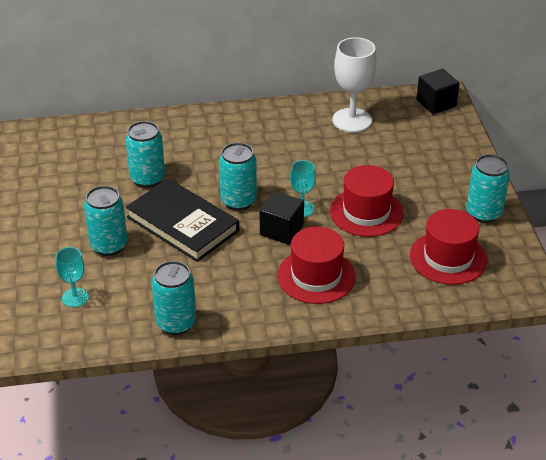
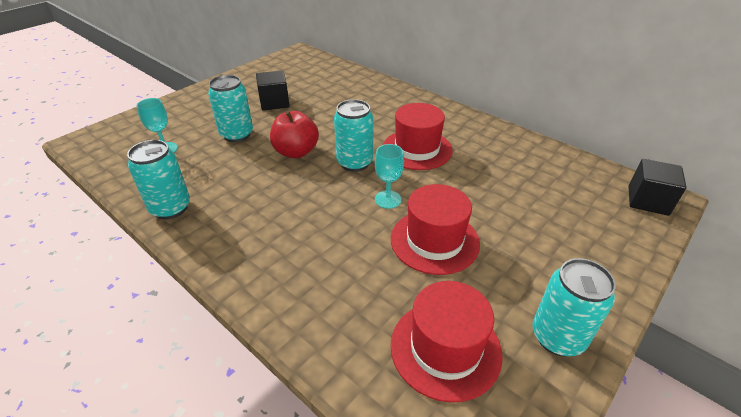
camera: 50 degrees right, 0 degrees up
(147, 179) = (328, 114): turquoise can -> none
(183, 224) = (296, 152): black book -> red apple
(281, 230) = (346, 203): black cube -> black cube (274, 102)
(316, 276) = (307, 257): red hat -> red hat (417, 149)
(352, 120) = (537, 166): white goblet -> none

